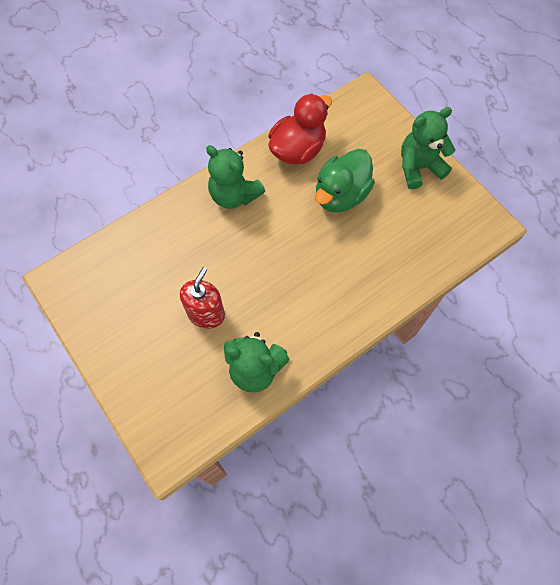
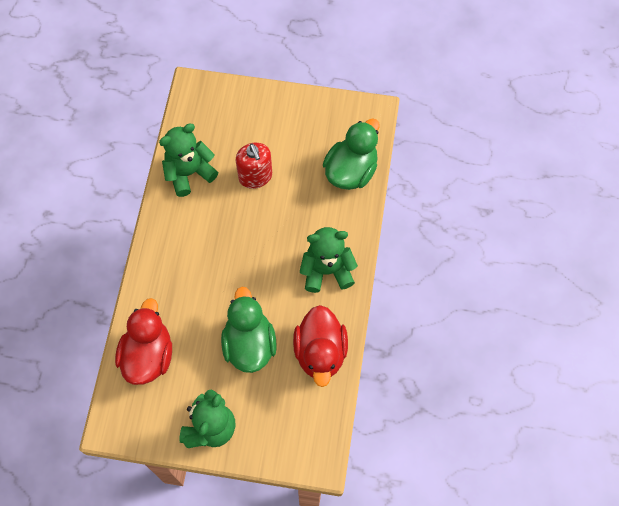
camera: 135 degrees right, 0 degrees up
(131, 249) = (351, 171): none -> green duck
(423, 249) = (148, 355): none -> red duck

